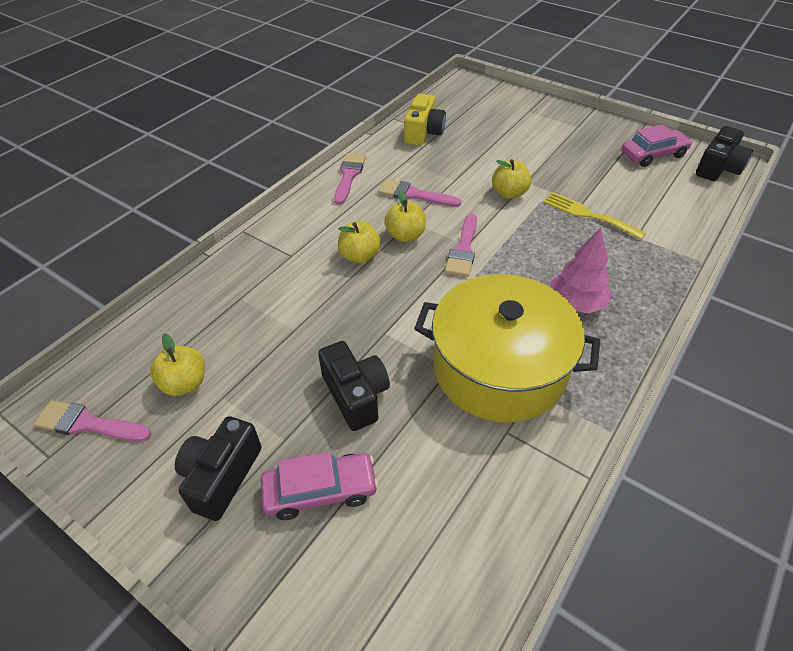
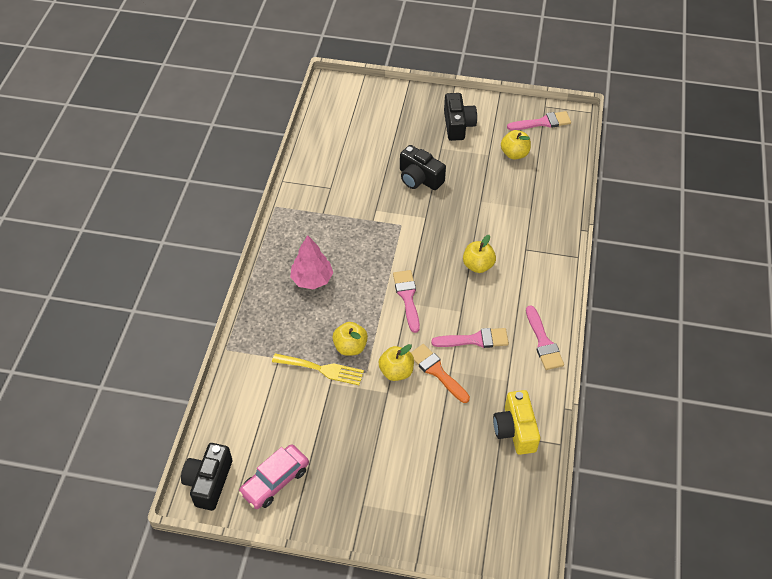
camera: 155 degrees right, 5 degrees up
(320, 491) = (408, 135): pink car -> none
(405, 235) = (456, 295): yellow apple -> yellow apple (350, 347)
(468, 183) = (437, 371): none -> orange brush
(499, 368) = (347, 219): yellow pot -> none

